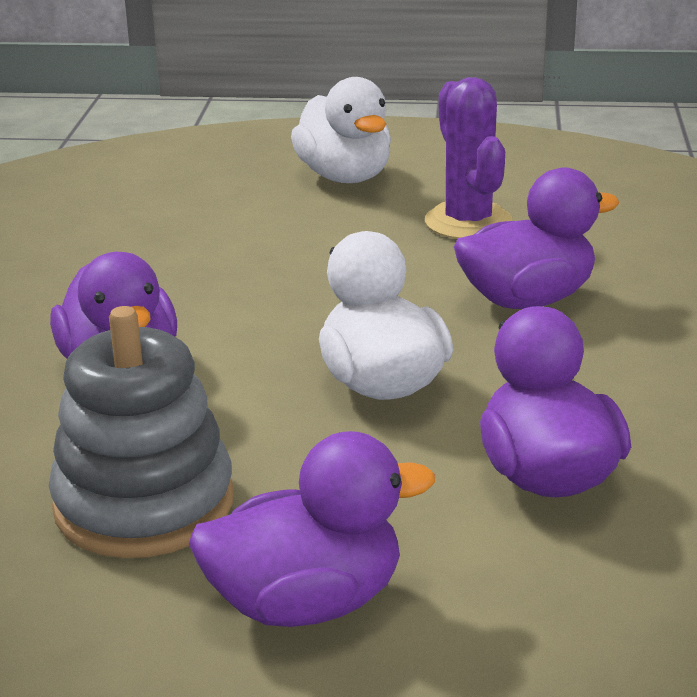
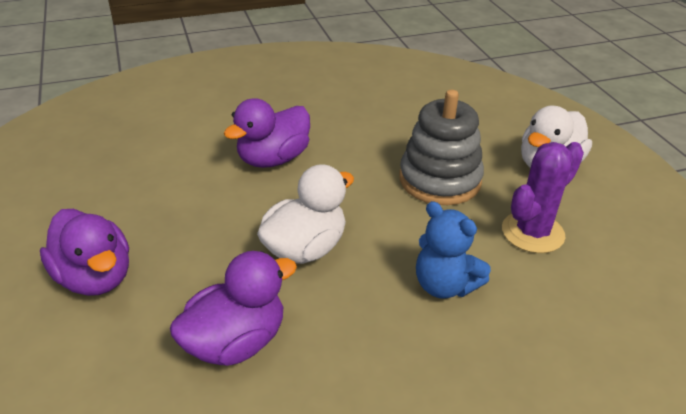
camera: 65 degrees right, 10 degrees up
(144, 504) = (162, 203): grey stacking toy -> grey stacking toy (439, 180)
(527, 300) = (444, 285): purple duck -> blue teddy bear

